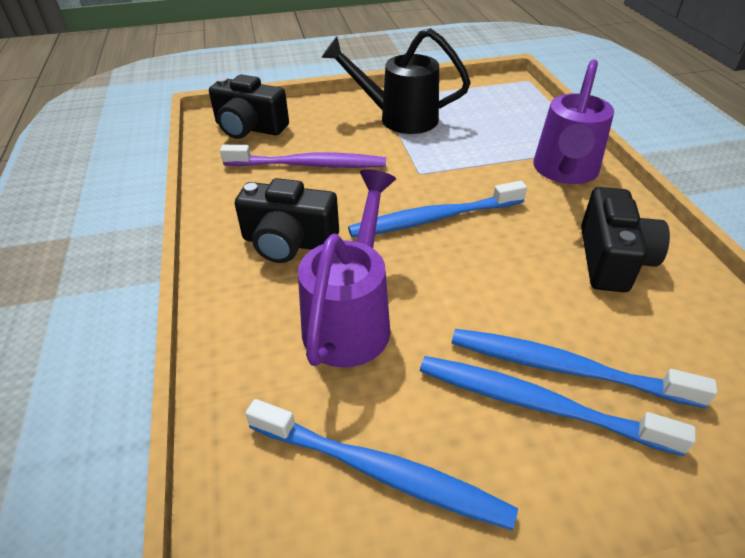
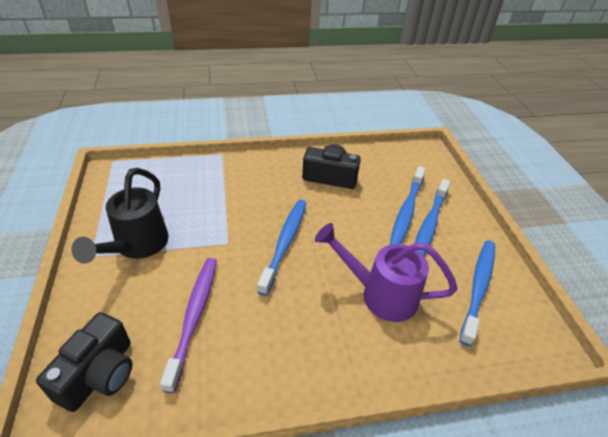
camera: 90 degrees left, 0 degrees up
(289, 242) = (303, 331): black camera -> none
(433, 218) = (285, 243): blue toothbrush -> blue toothbrush turned 150 degrees counterclockwise
(564, 172) = (246, 173): purple watering can -> none

